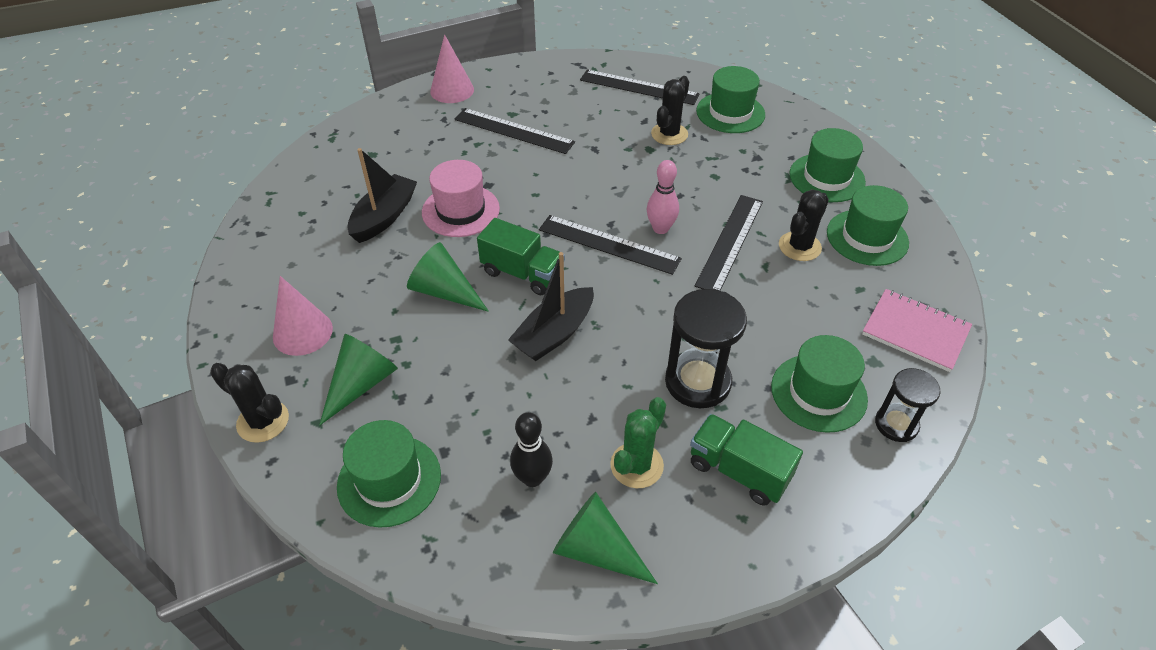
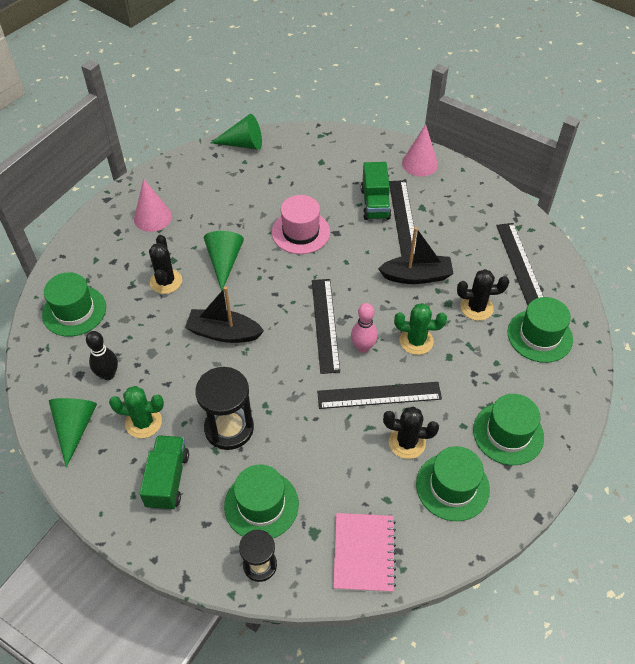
camera: 60 degrees right, 5 degrees up
(263, 421) = (84, 237): black cactus -> black cactus (166, 281)
(361, 384) = (131, 263): green cone -> green cone (243, 144)
(384, 217) = (268, 199): black boat -> black boat (416, 276)
(522, 273) = (265, 292): green truck -> green truck (375, 203)
(680, 189) = (416, 341): none -> green cactus

